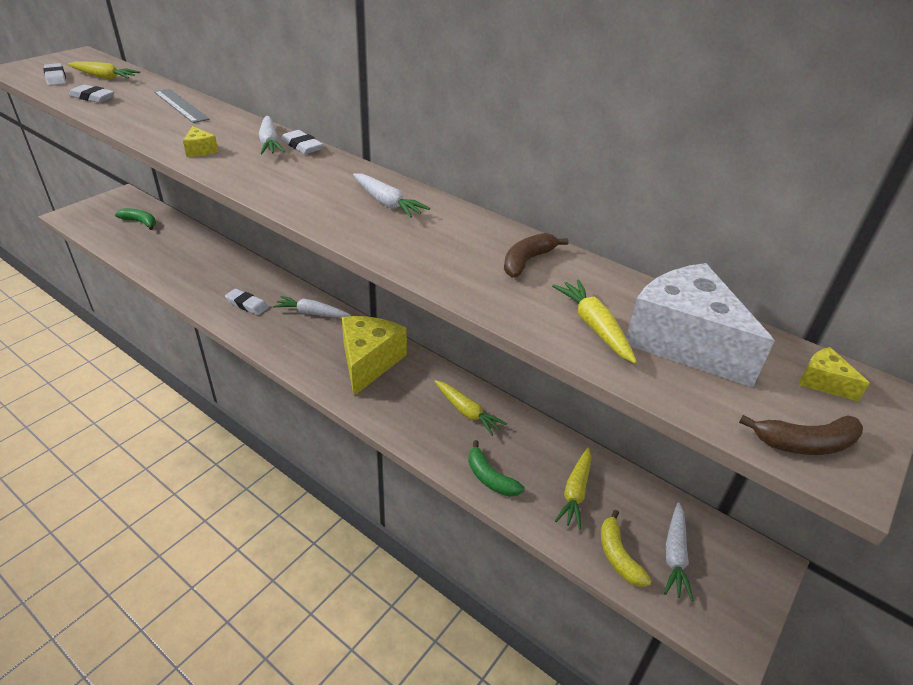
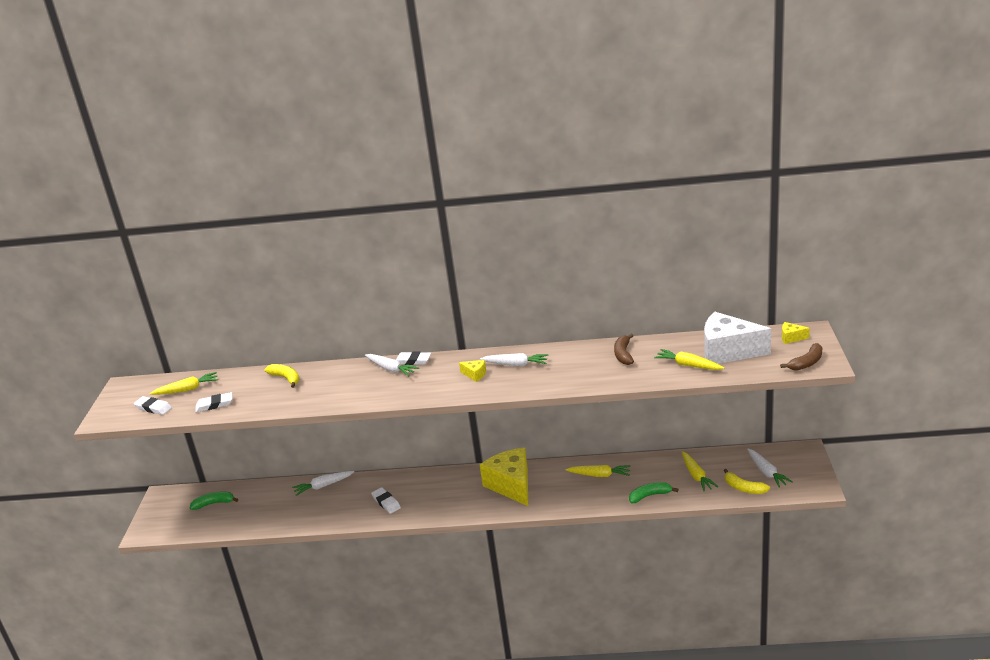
camera: 30 degrees left, 10 degrees down
(180, 105) = (286, 378): grey ruler -> yellow banana
(200, 150) = (360, 395): yellow cheese -> yellow cheese (475, 375)
(247, 304) = (386, 502): white eraser -> white eraser turned 60 degrees clockwise
(312, 313) = (437, 482): white carrot -> white carrot (323, 486)
(490, 478) = (650, 496): green banana -> green banana turned 150 degrees clockwise

